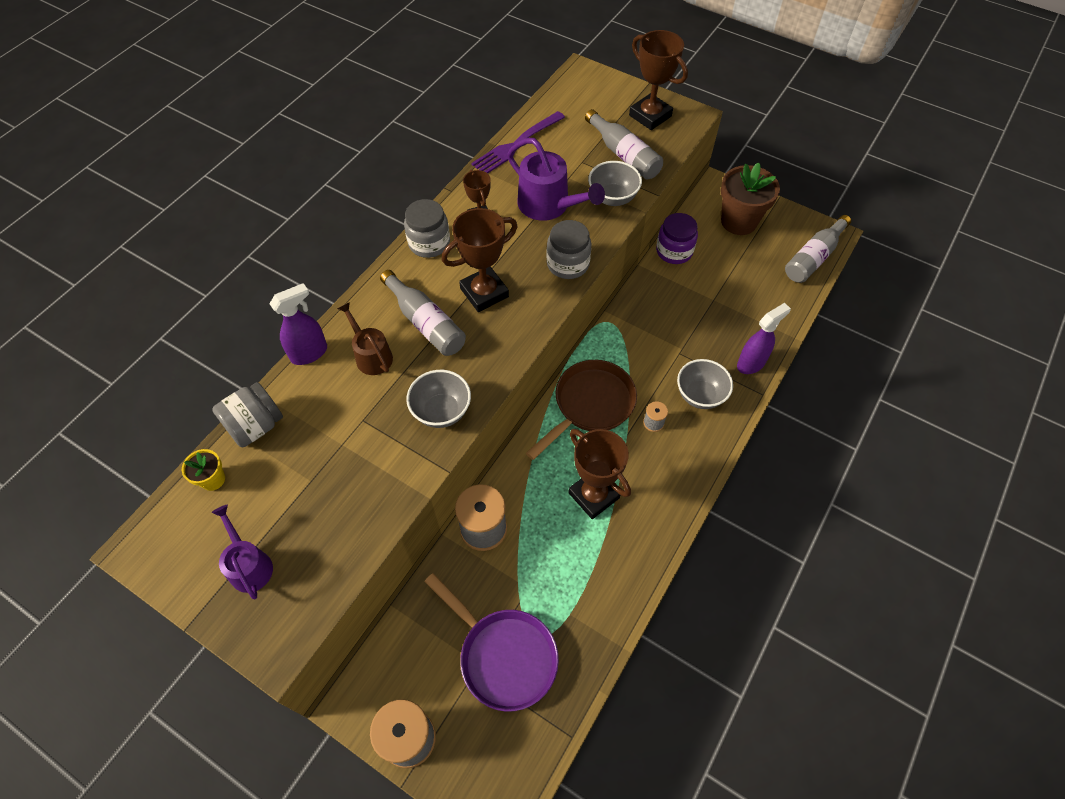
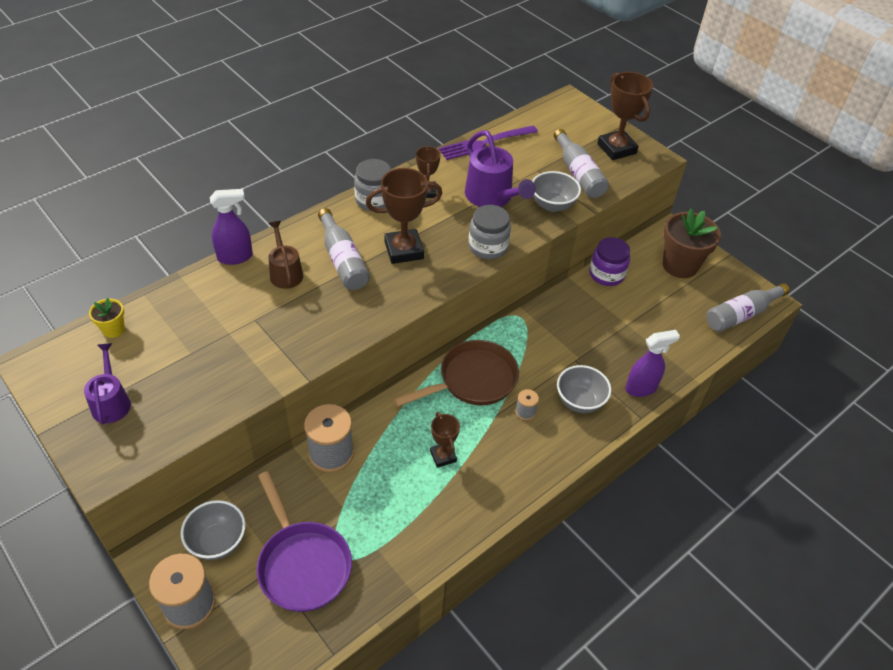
camera: 15 degrees right, 10 degrees down
(255, 426) = (166, 299): grey jar -> none
(441, 411) = (324, 332): grey bowl -> grey bowl (218, 542)
(593, 495) = (443, 456): brown trophy -> brown trophy, size x0.59

